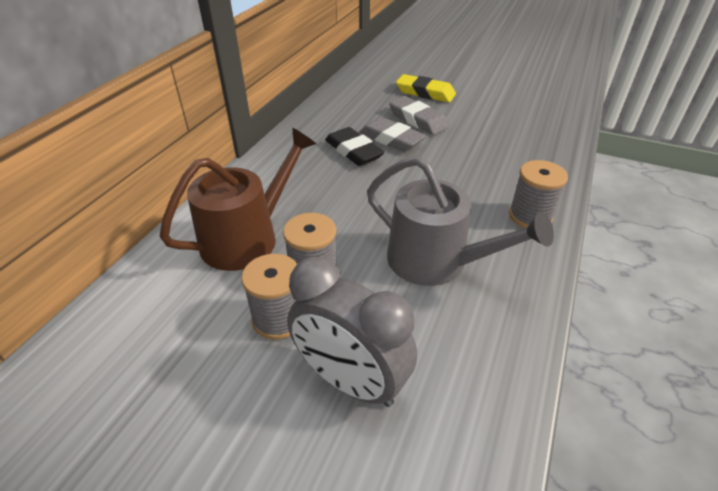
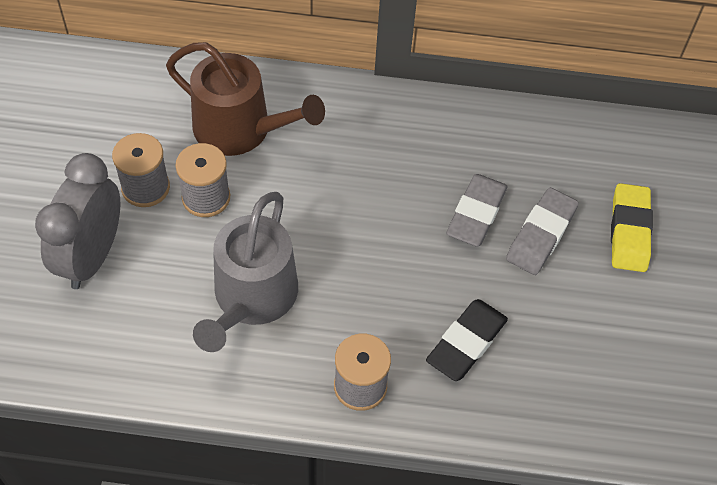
camera: 70 degrees right, 15 degrees up
(353, 151) = (430, 179): black eraser -> black eraser (466, 343)

